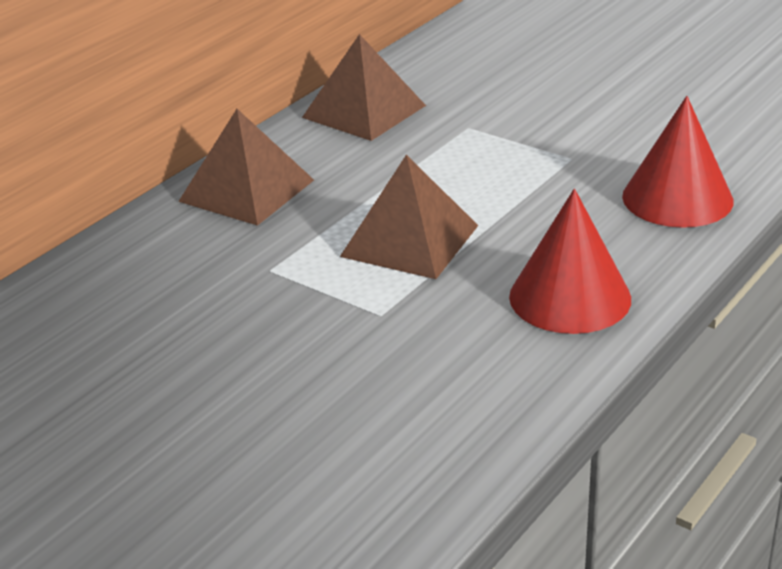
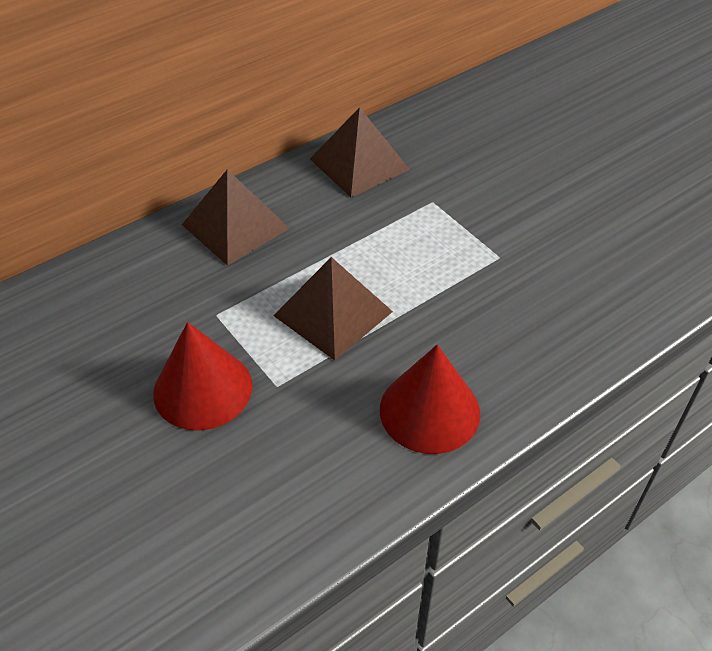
camera: 15 degrees right, 15 degrees up
(677, 198) = (566, 325): red cone -> red cone (203, 389)

